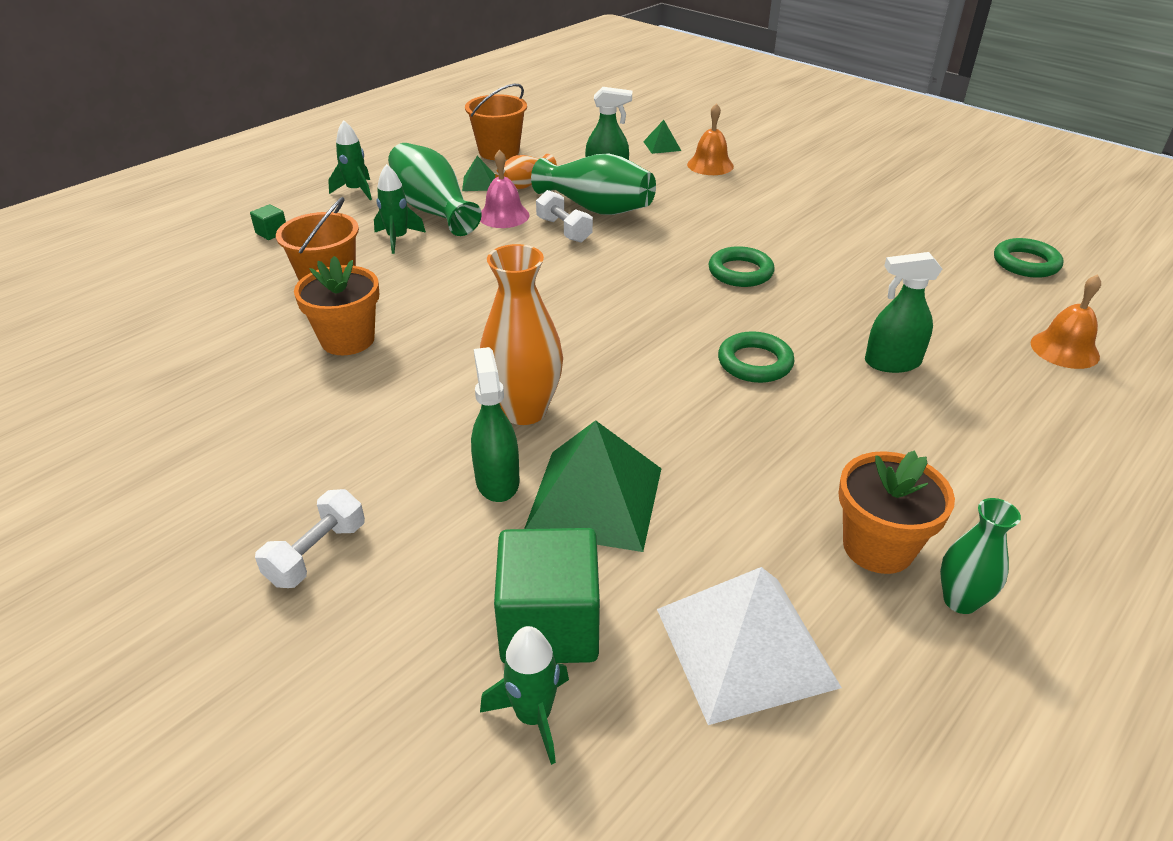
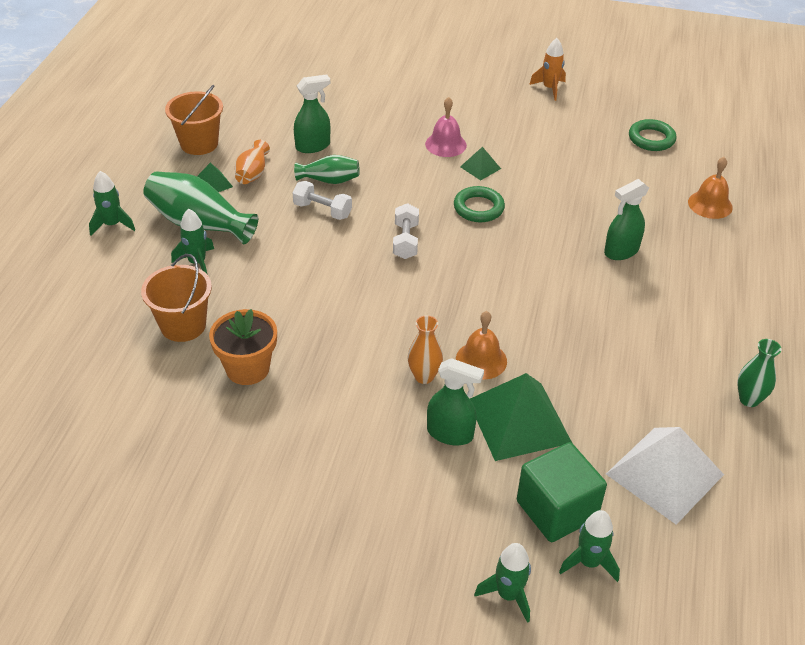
camera: 30 degrees left, 5 degrees up
(272, 233) = (81, 293): green cube -> none
(317, 554) = (383, 530): white dumbbell -> white dumbbell (405, 241)
(387, 705) = (508, 595): none -> green rocket
(497, 481) = (450, 434): green spray bottle -> green spray bottle turned 150 degrees clockwise
(503, 216) = (263, 211): pink bell -> pink bell (445, 144)
(524, 410) = (424, 376): orange vase -> orange vase, size x0.58
(596, 208) = (329, 180): green vase -> green vase, size x0.58
(662, 146) = (330, 98): green pyramid -> green pyramid (480, 167)
(710, 165) = (383, 108): orange bell -> orange bell (481, 360)
(755, 363) = (540, 282): green ring -> none
(878, 547) = (691, 385): orange flower pot -> none
(923, 189) = (549, 88): none -> orange rocket

